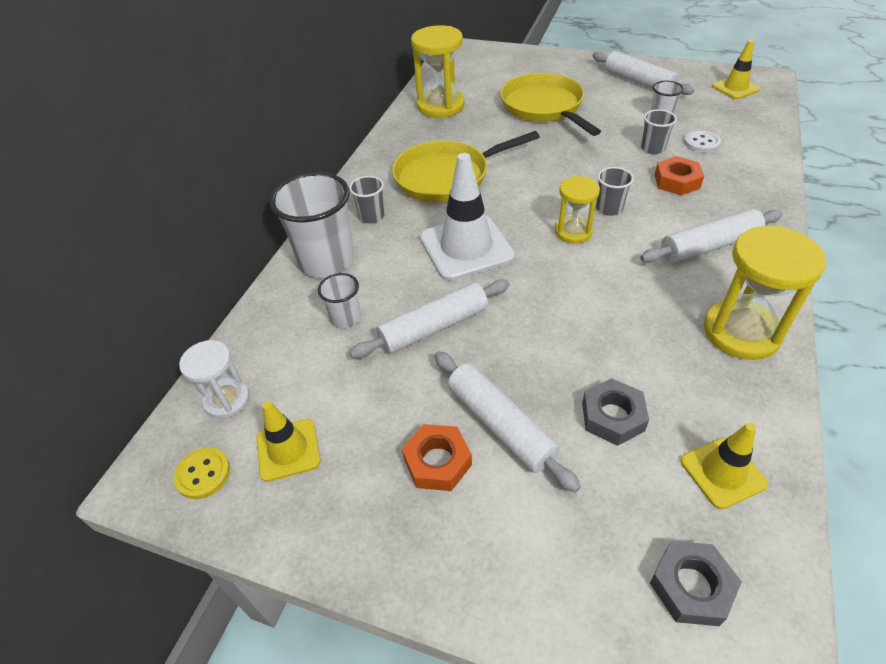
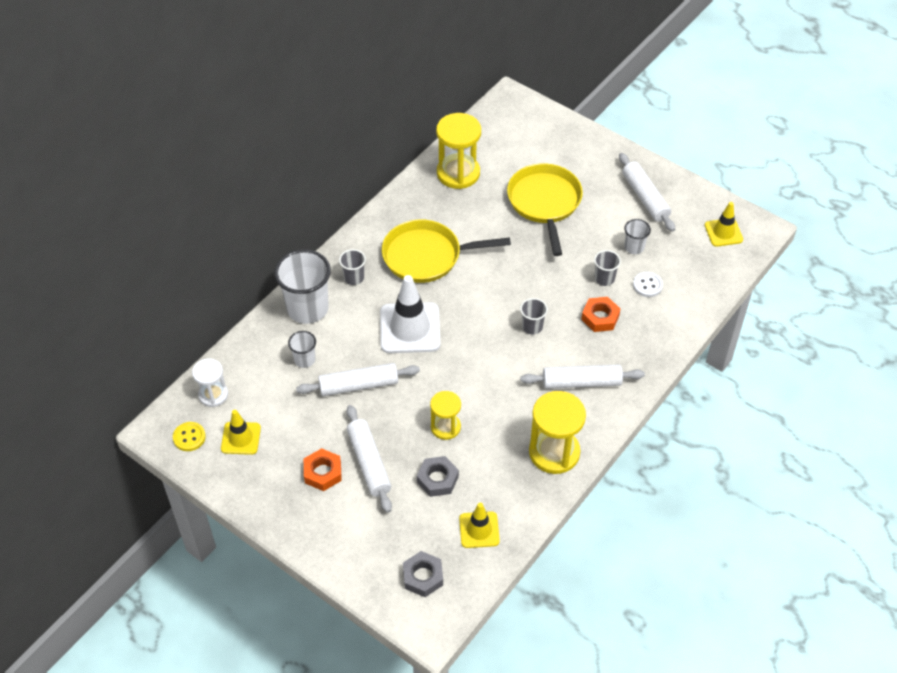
camera: 15 degrees right, 5 degrees up
(573, 232) = (493, 339): yellow hourglass -> yellow hourglass (445, 427)

